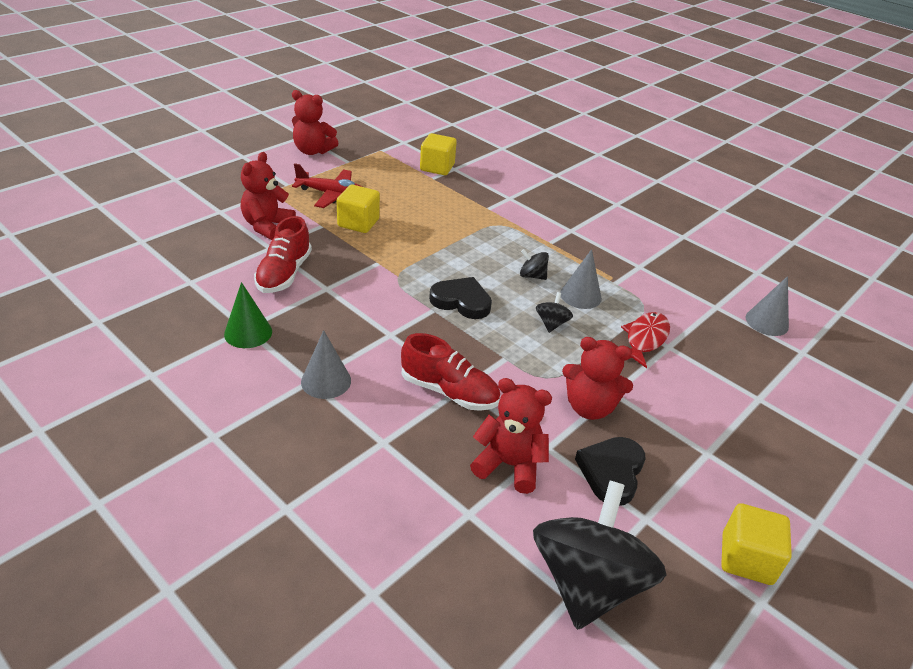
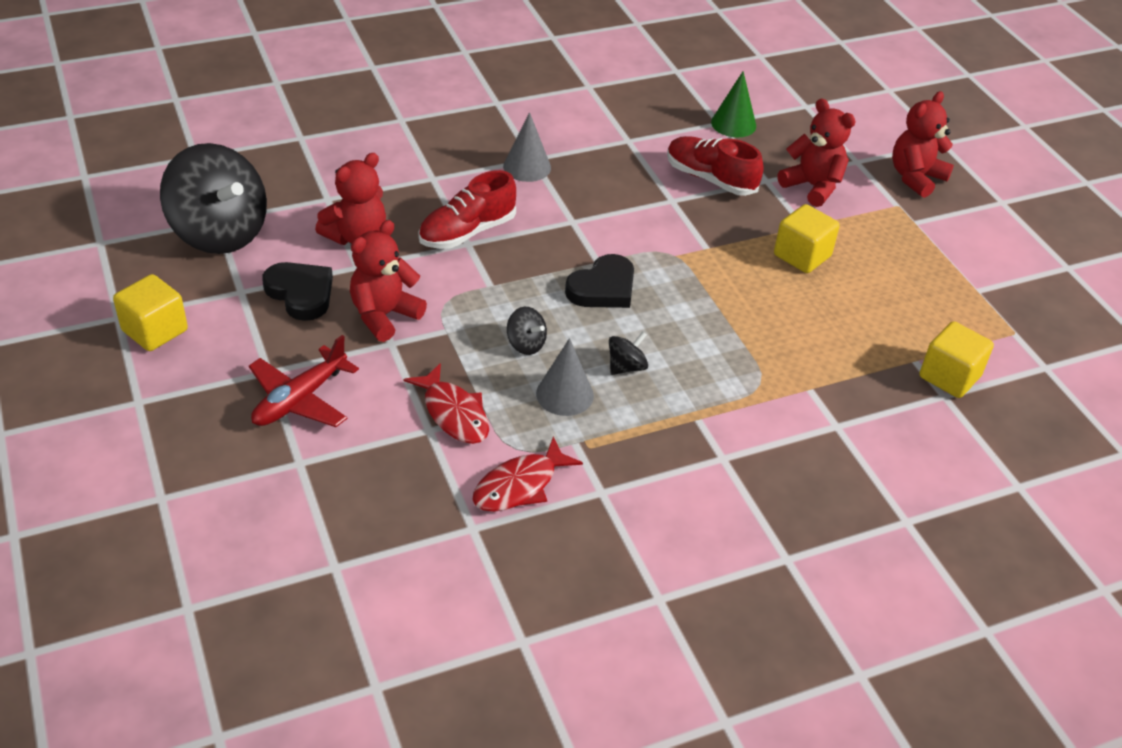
camera: 115 degrees right, 5 degrees up
(248, 332) = (620, 140): green cone -> green cone (733, 124)
(313, 151) = (1015, 264): red teddy bear -> red teddy bear (915, 178)
(332, 195) = (880, 252): red plane -> red plane (300, 399)
(668, 296) = (519, 485): none -> red fish
(767, 322) = (410, 567): grey cone -> none

